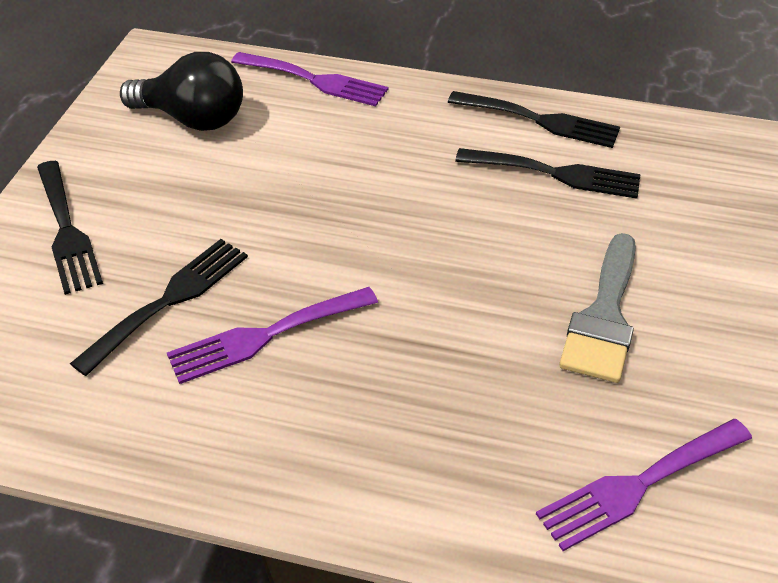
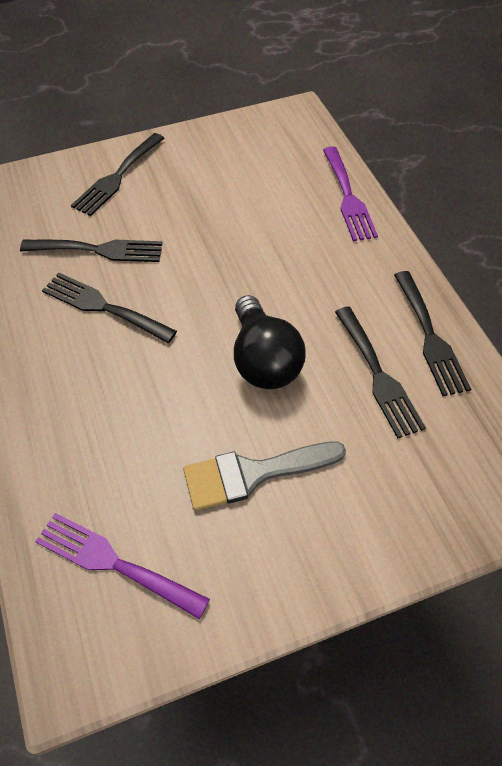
camera: 55 degrees right, 10 degrees up
(193, 119) = (254, 167): black light bulb -> black light bulb (263, 360)
(265, 336) = (103, 307): purple fork -> black fork

